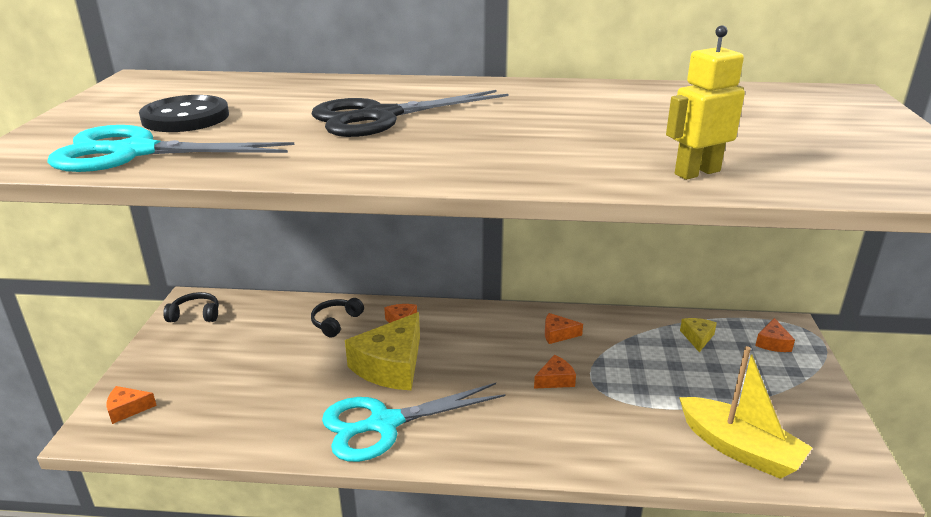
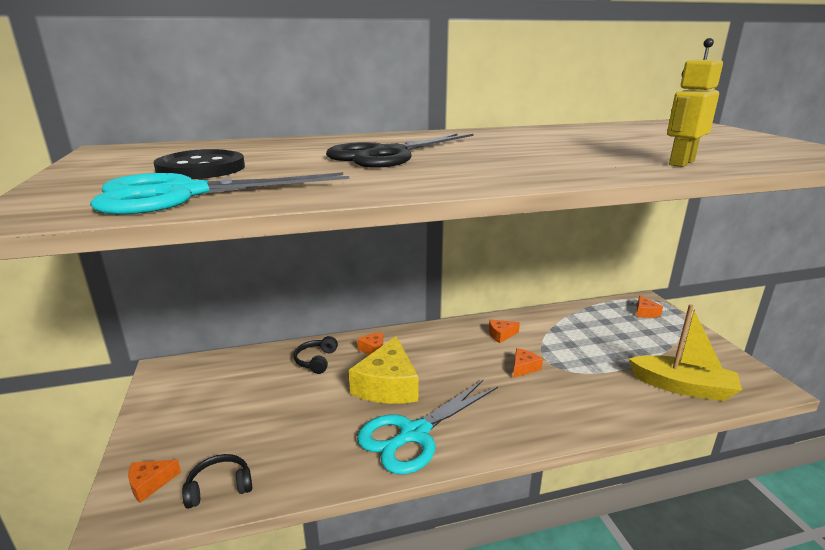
camera: 20 degrees left, 5 degrees down
(195, 315) = (176, 380): black headphones -> black headphones (219, 487)
(697, 338) = (596, 318): yellow cheese -> none

